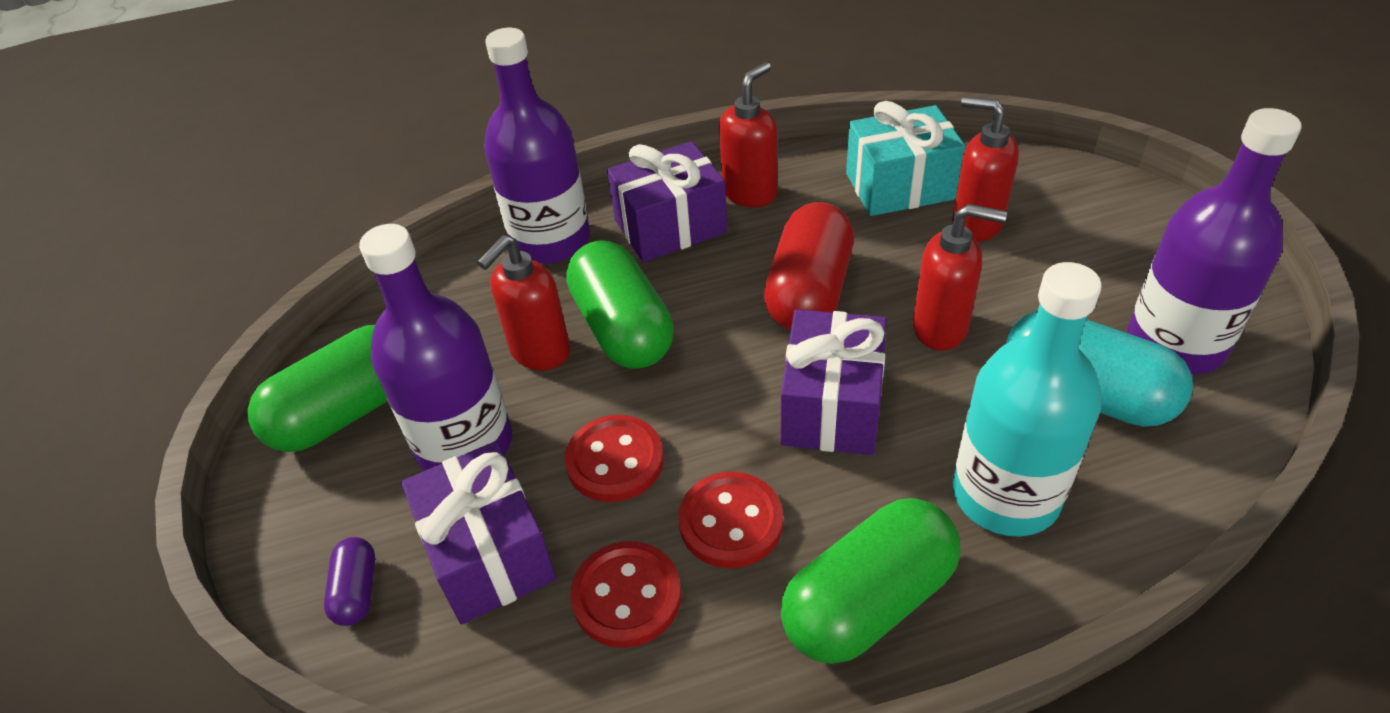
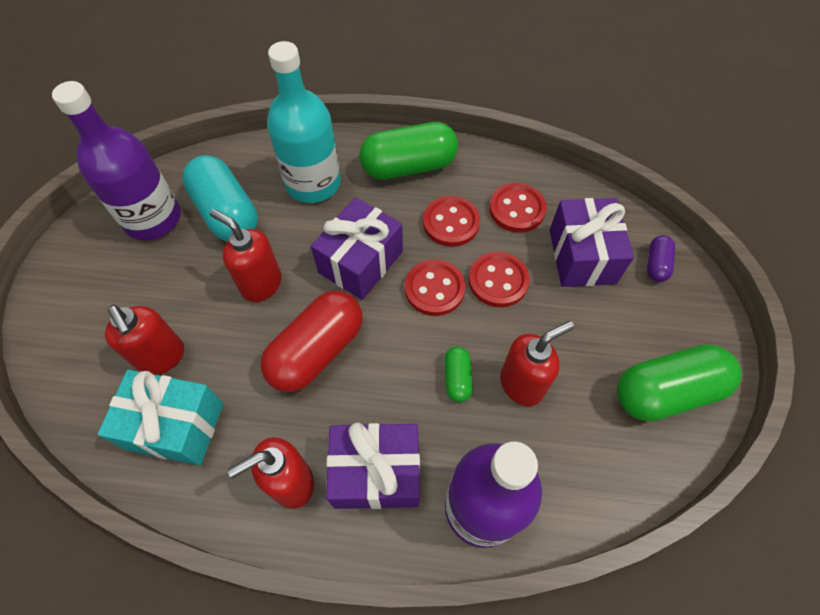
camera: 160 degrees left, 15 degrees up
(465, 444) = (586, 330): purple bottle -> none
(623, 328) = (457, 378): green capsule -> green capsule, size x0.48
(703, 413) = (434, 289): none -> red button

